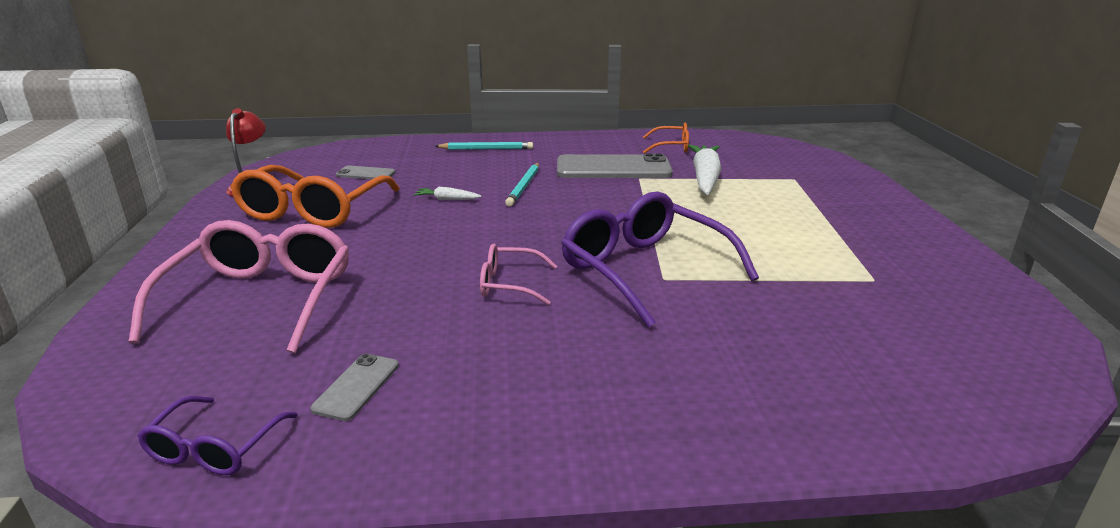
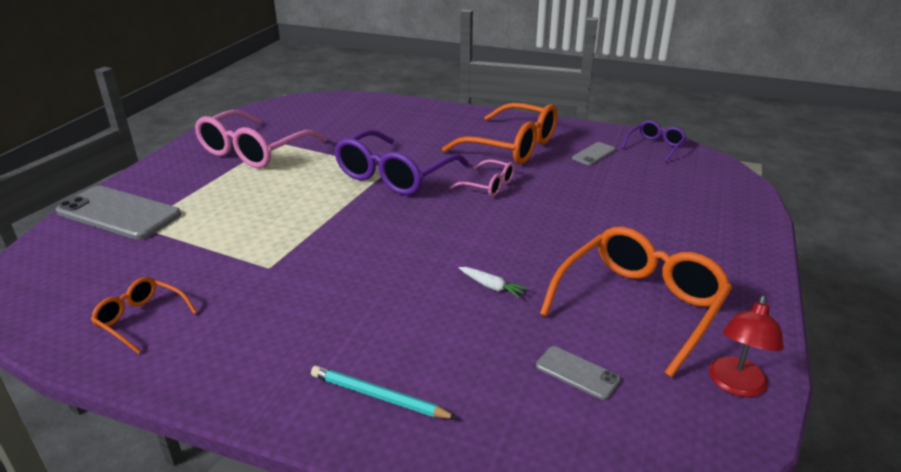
camera: 155 degrees left, 5 degrees up
(261, 299) = (660, 212): pink glasses -> pink glasses (253, 151)
(516, 366) = (512, 146): none -> orange glasses
(524, 186) = (398, 286): turquoise pencil -> none
(613, 168) = (271, 292): grey phone -> grey phone (119, 213)
(644, 270) = (394, 176): purple glasses -> purple glasses turned 45 degrees clockwise
(705, 178) = (210, 248): white carrot -> none

